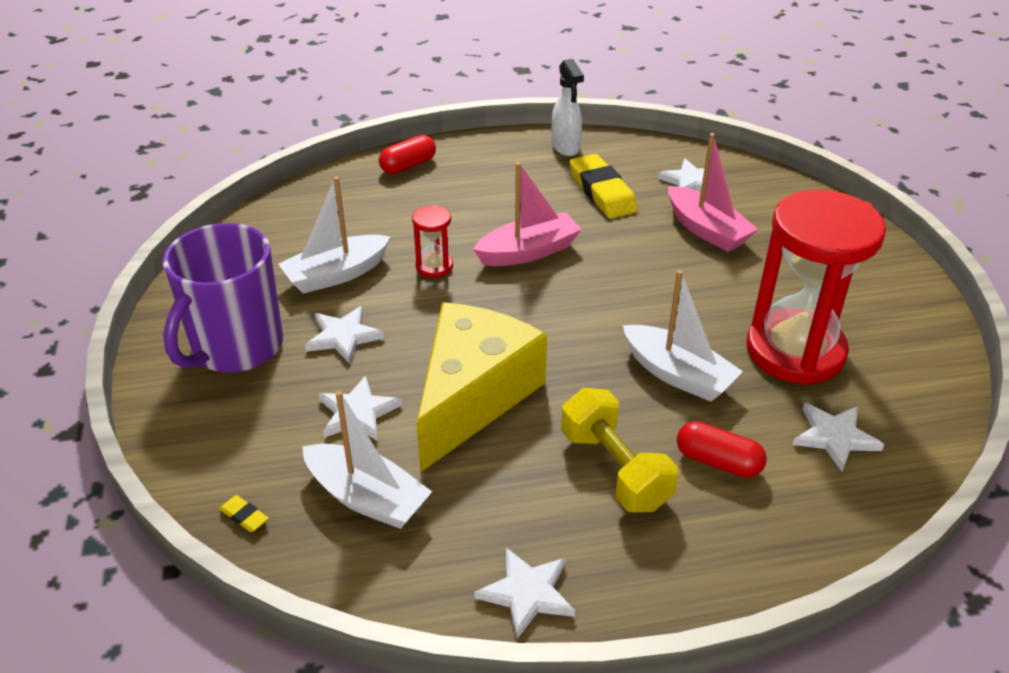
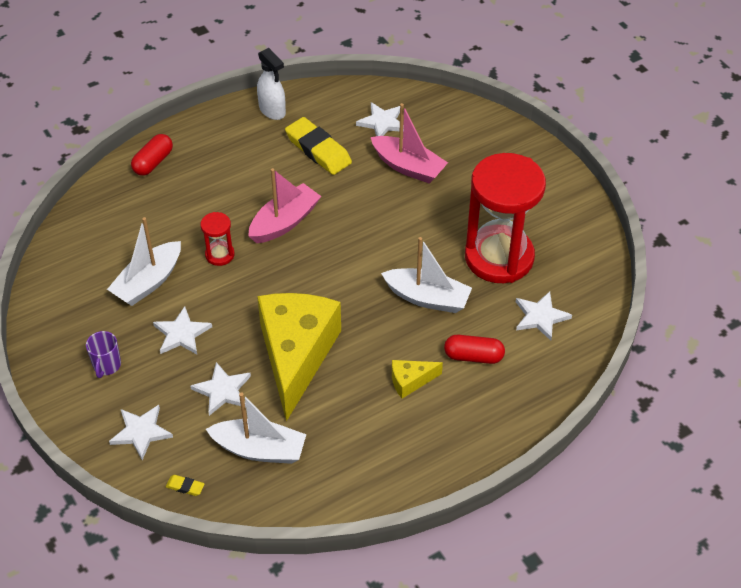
camera: 20 degrees left, 10 degrees up
(236, 347) = (106, 365): purple mug -> purple mug, size x0.41
(527, 593) = (388, 480): white star -> white star (141, 432)
(614, 469) = (410, 381): yellow dumbbell -> yellow cheese

